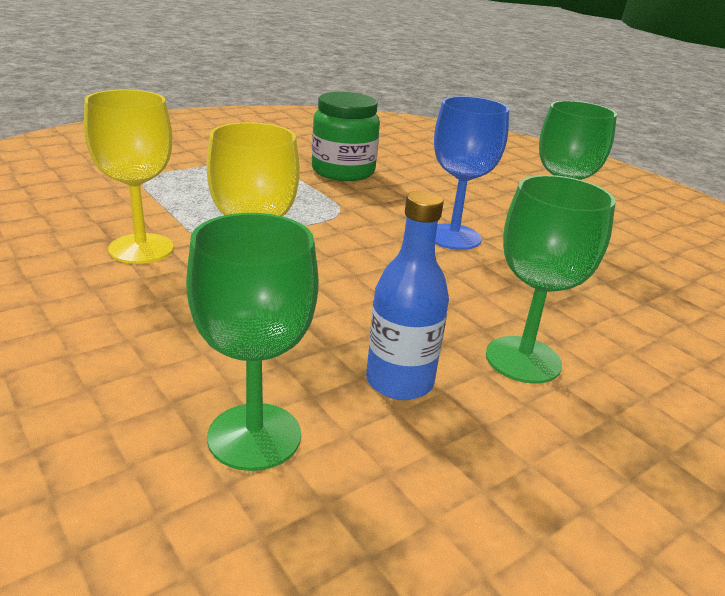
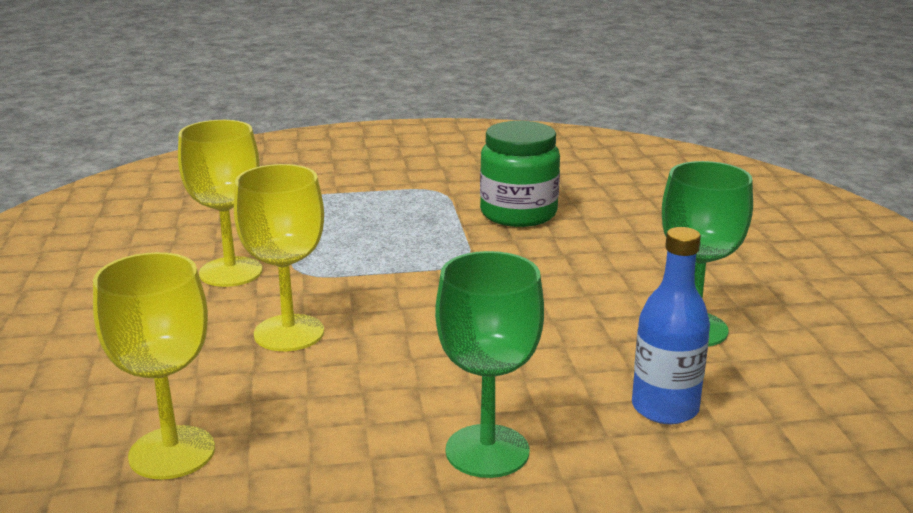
camera: 30 degrees right, 5 degrees down
(254, 436) = (172, 452): green goblet -> yellow goblet
(399, 381) = (338, 440): blue bottle -> blue bottle (665, 408)
(453, 237) = (564, 309): blue goblet -> none

